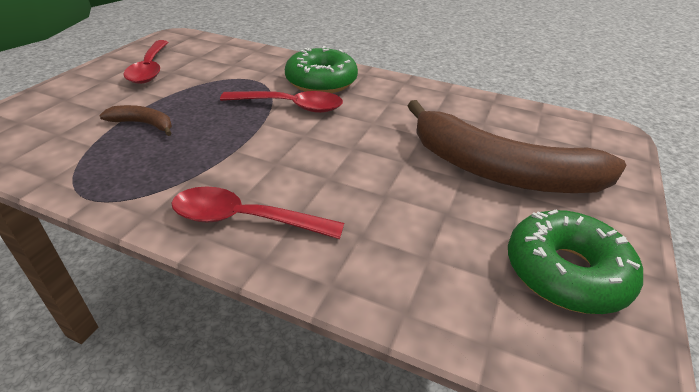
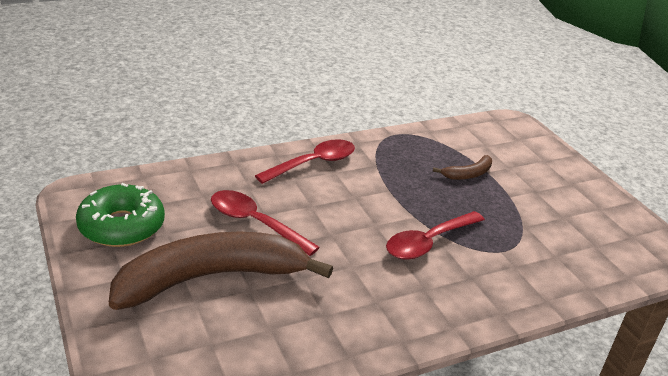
camera: 130 degrees right, 5 degrees down
(150, 69) = (580, 210): red spoon -> red spoon (255, 223)
(321, 81) = (462, 286): green donut -> none

